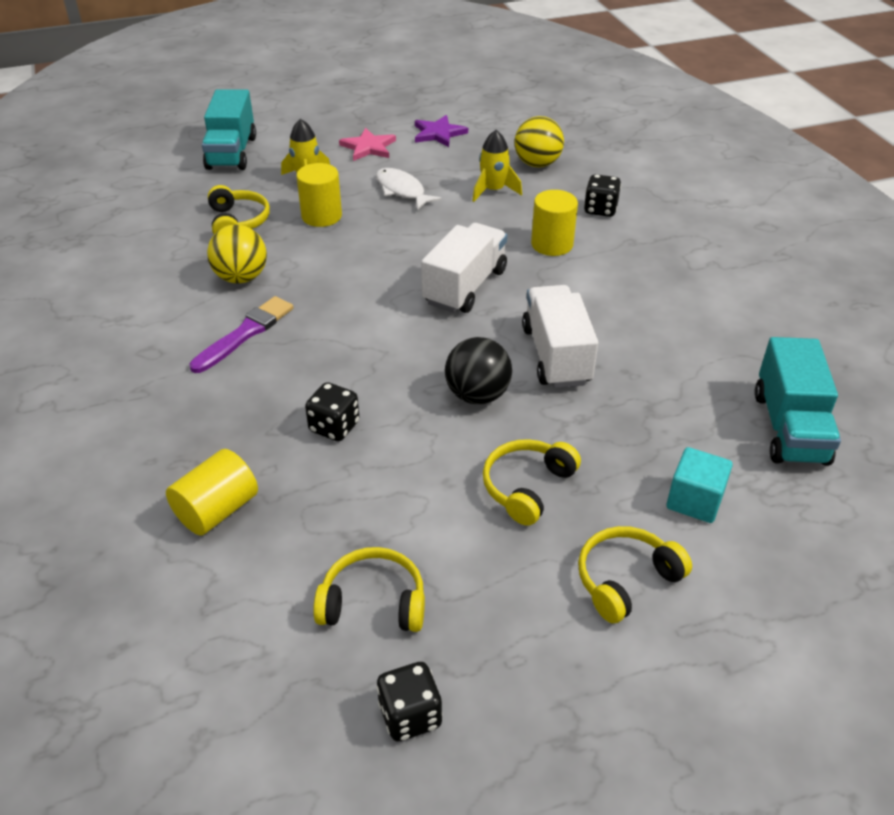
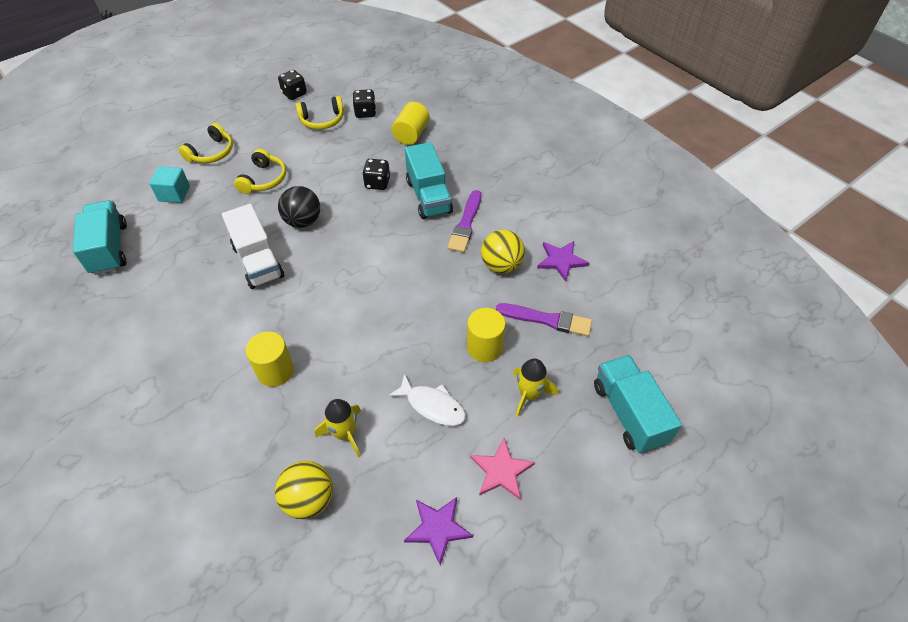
camera: 160 degrees right, 10 degrees up
(166, 266) = (561, 261): none -> purple star
(238, 222) = (547, 320): yellow headphones -> purple brush
(268, 384) = (428, 196): none -> turquoise truck
(465, 287) = (335, 303): white truck -> none
(600, 209) = (234, 436): black dice -> black dice (365, 113)

